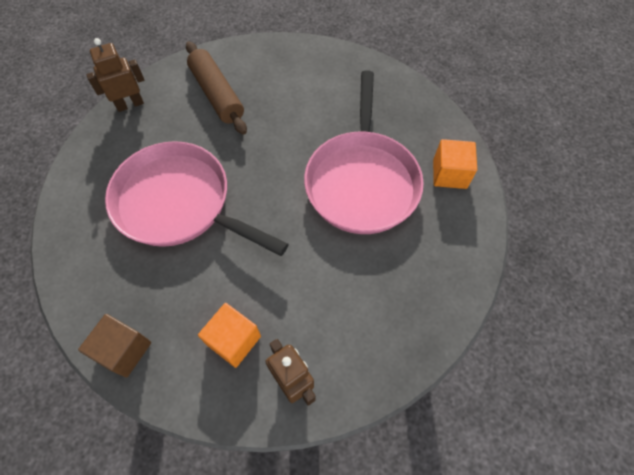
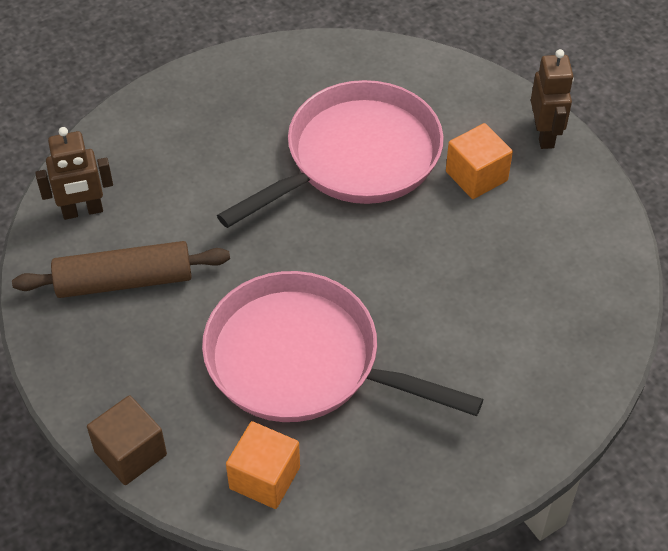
camera: 110 degrees right, 10 degrees down
(124, 350) = (194, 86): brown cube -> brown cube (130, 453)
(217, 94) = (531, 232): brown rolling pin -> brown rolling pin (124, 281)
(234, 340) = (155, 173): orange cube -> orange cube (476, 176)

